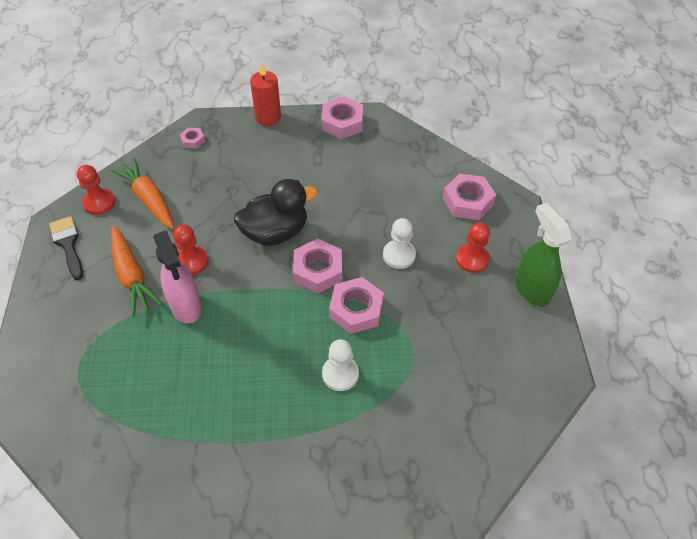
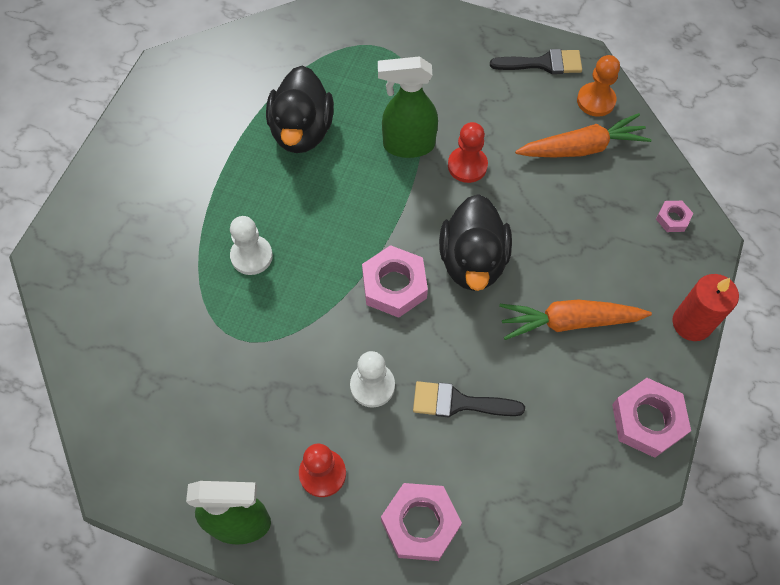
camera: 115 degrees right, 10 degrees up
(99, 203) = (596, 101): red pawn -> orange pawn
(132, 276) = (473, 108): orange carrot -> orange carrot (569, 322)
(186, 307) = (408, 145): pink spray bottle -> green spray bottle
(199, 392) = (302, 131): none -> black duck
(356, 309) = (320, 304): pink nut -> none
(383, 207) = (459, 402): none -> black brush

